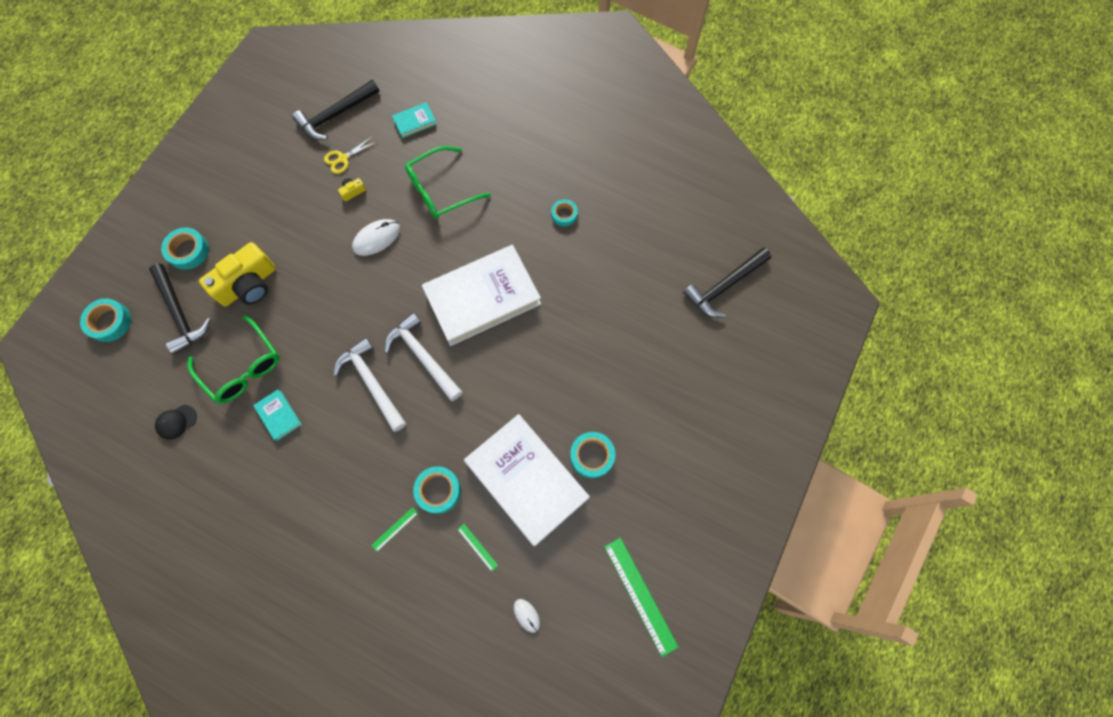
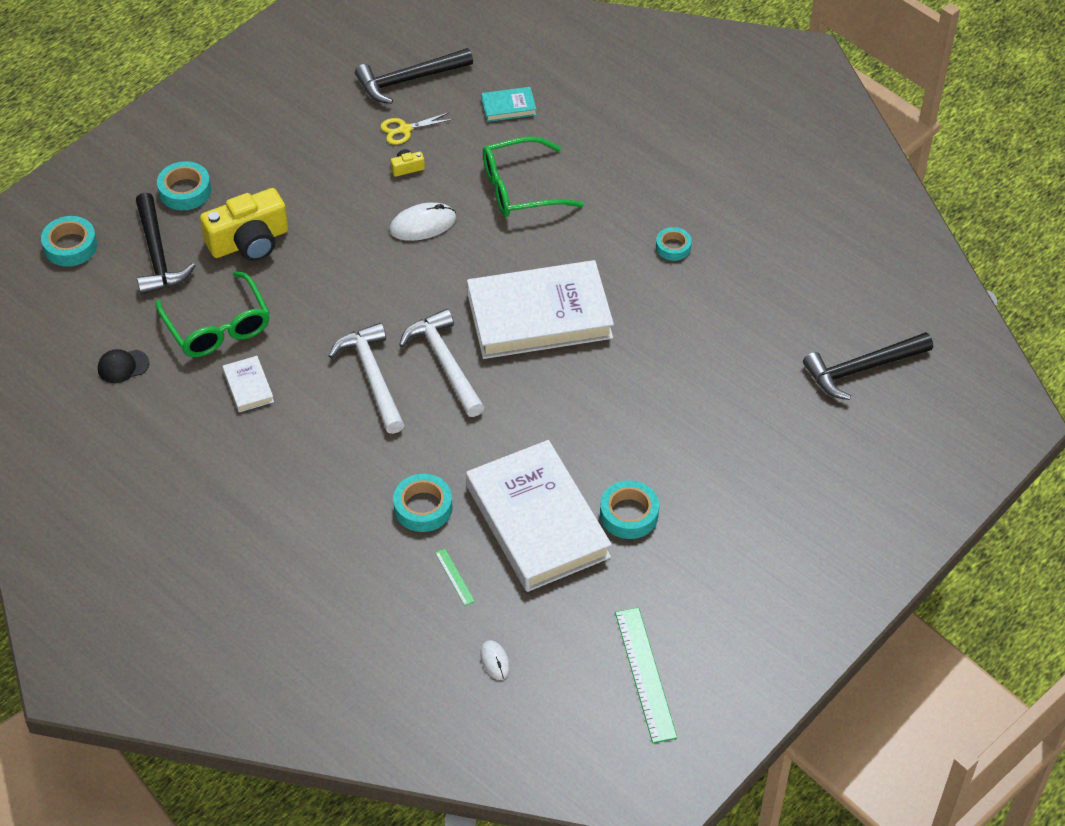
camera: 15 degrees right, 20 degrees down
(279, 415) = (248, 386): turquoise book -> white book
(394, 529) = (357, 535): green ruler -> none

